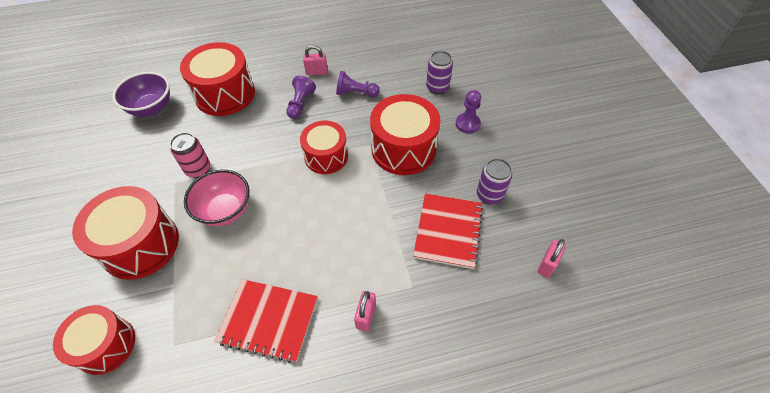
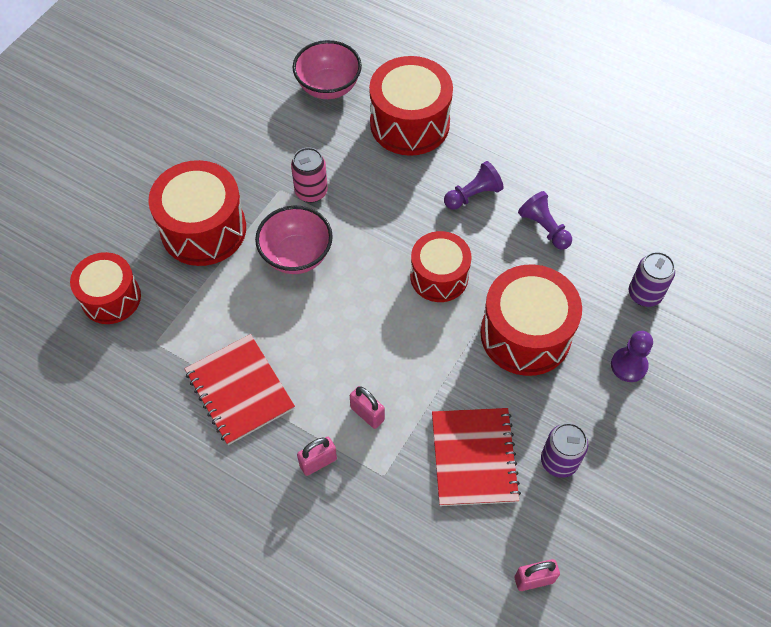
camera: 45 degrees right, 5 degrees up
(151, 108) = (328, 87): purple bowl -> pink bowl
(316, 72) = (528, 168): pink padlock -> pink padlock (367, 414)
(448, 231) = (474, 457): red notebook -> red notebook turned 60 degrees counterclockwise

